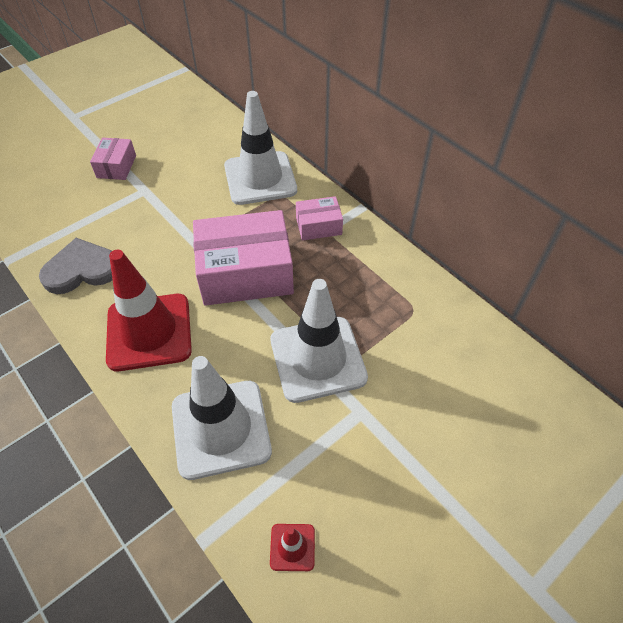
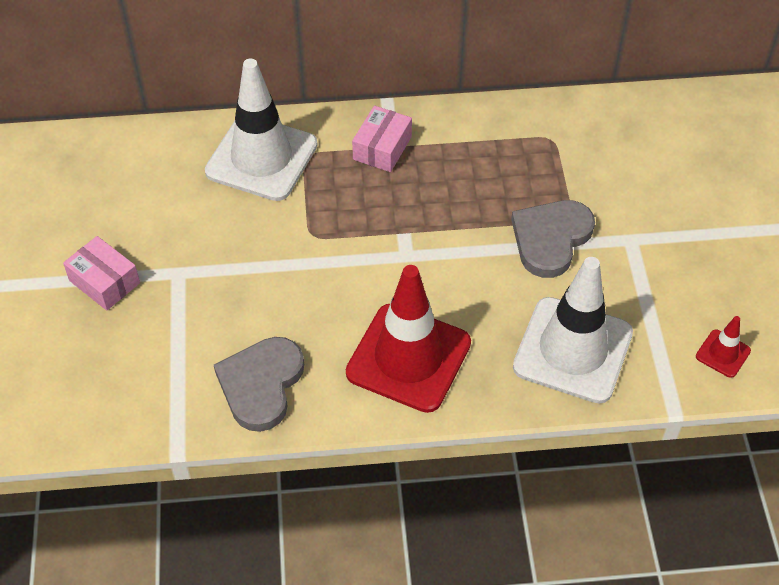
camera: 55 degrees left, 0 degrees up
(245, 273) = (395, 240): pink box -> none
(318, 359) = (550, 239): white traffic cone -> grey heart

